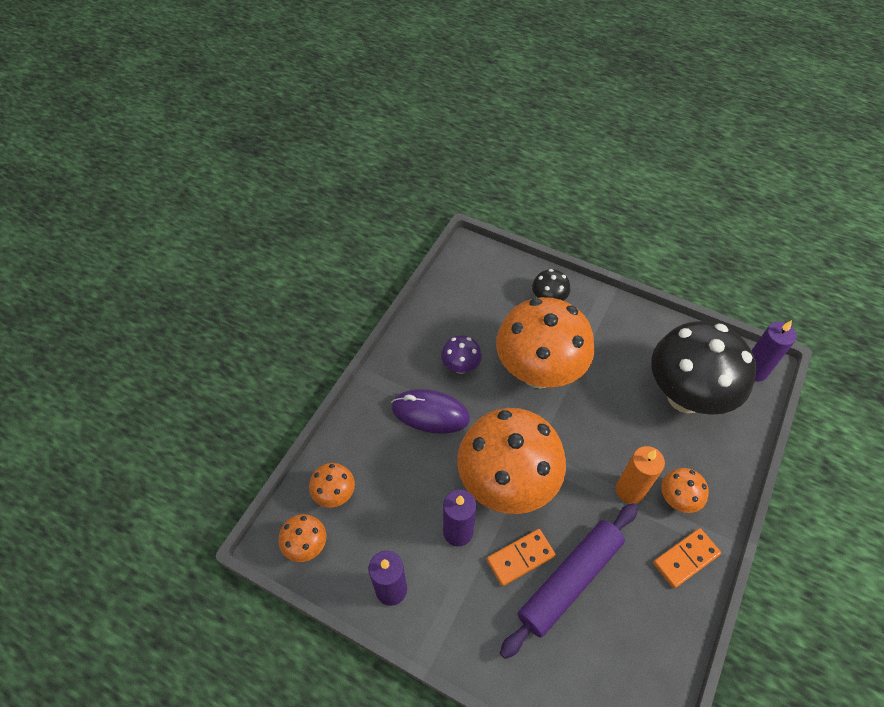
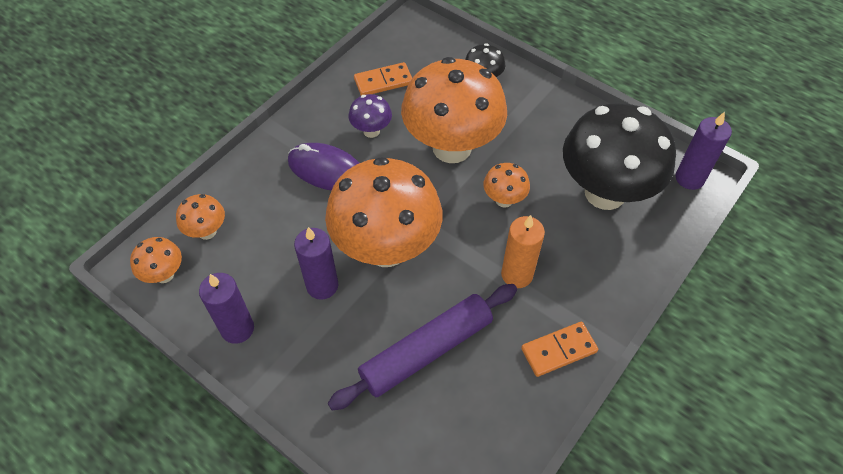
camera: 10 degrees right, 0 degrees up
(520, 558) = (380, 321): orange domino -> orange domino (383, 81)
(677, 499) = (566, 291): orange mushroom -> orange mushroom (504, 200)

